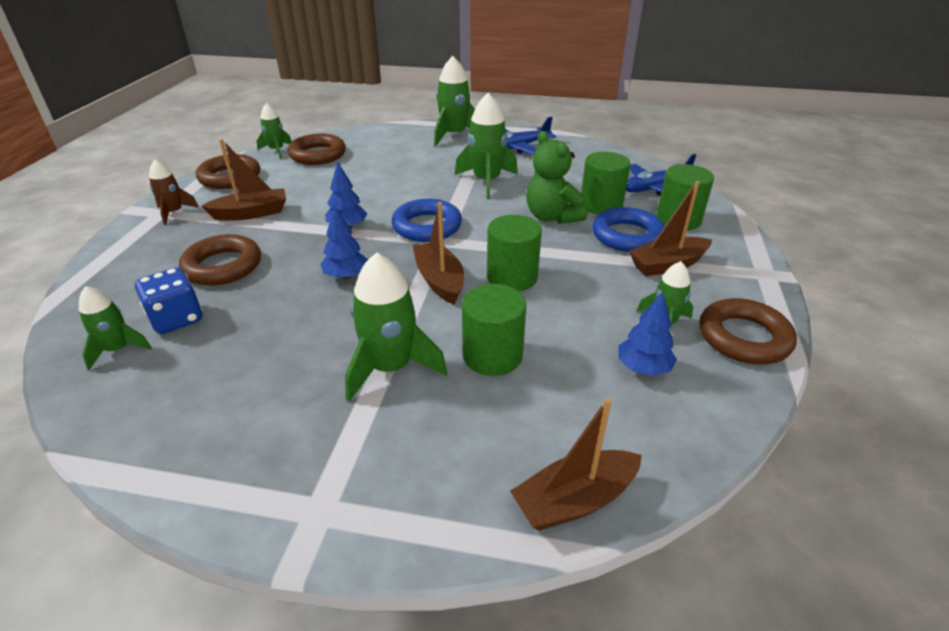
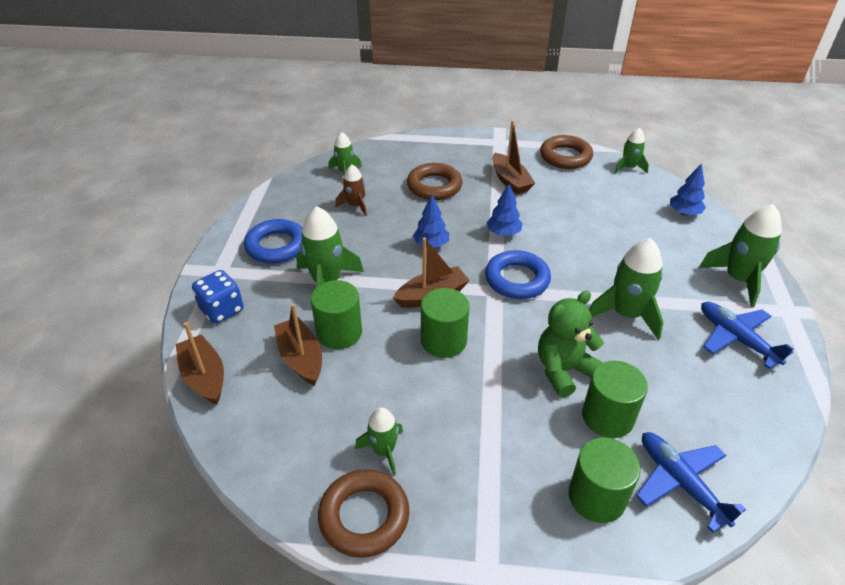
camera: 85 degrees right, 5 degrees up
(174, 213) = (500, 147): brown rocket -> brown rocket (355, 206)
(177, 319) = (374, 184): blue dice -> blue dice (222, 310)
(318, 155) = (632, 192): brown ring -> none
(627, 236) = (540, 436): blue ring -> blue ring (276, 246)
(643, 368) = (322, 427): blue tree -> blue tree (684, 213)
(667, 265) = (486, 468): brown boat -> brown boat (301, 358)

